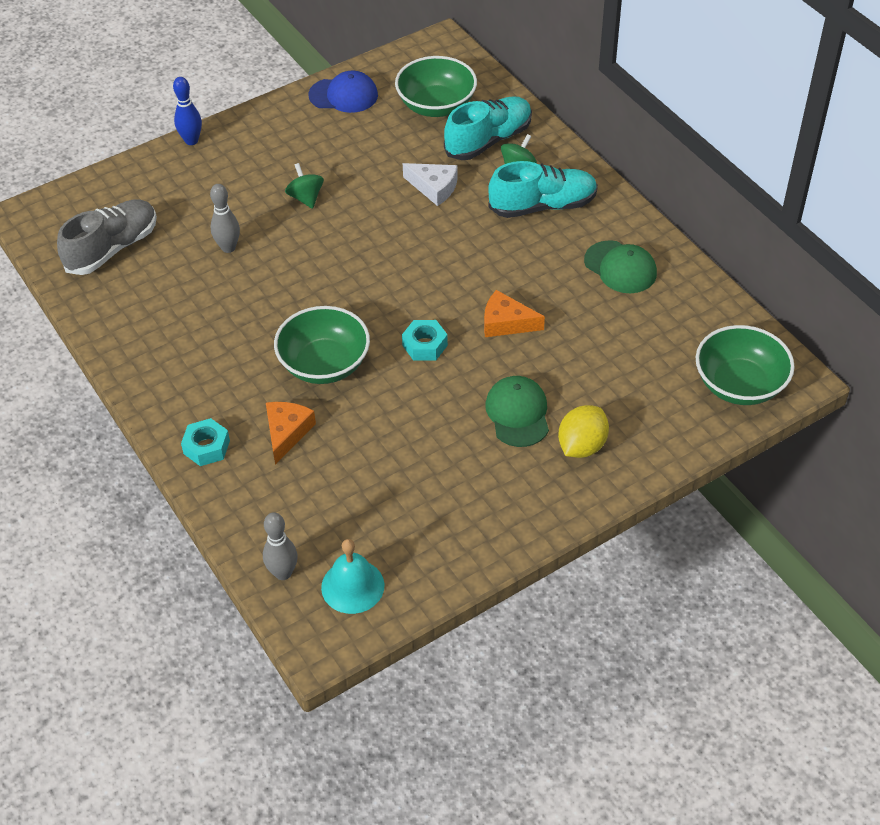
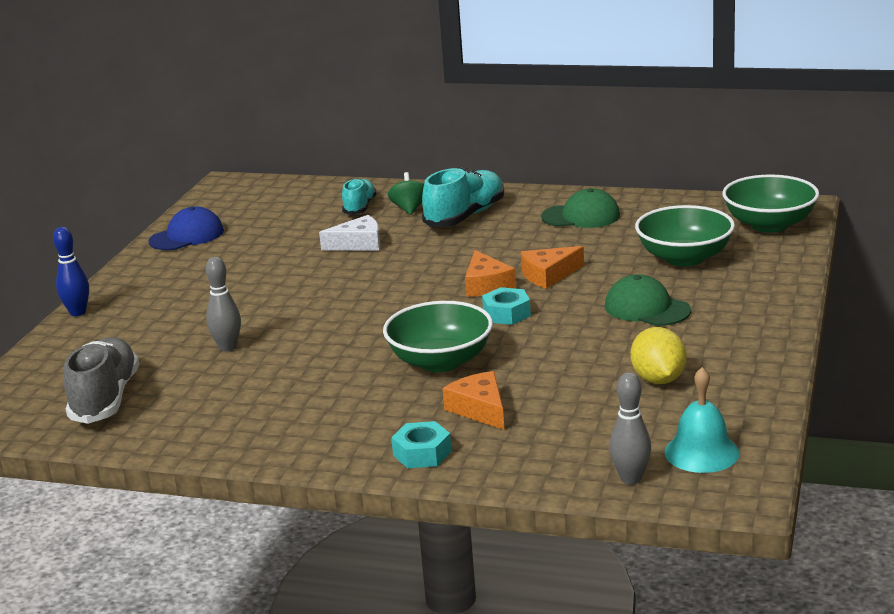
camera: 40 degrees left, 25 degrees down
(306, 198) = (252, 294): green spinning top -> none
(436, 105) = (282, 210): green bowl -> green bowl (684, 258)
(453, 302) = (486, 285): none -> orange cheese
(488, 140) = (359, 207): turquoise shoe -> turquoise shoe, size x0.62
(582, 446) = (724, 299): yellow lemon -> yellow lemon (658, 379)

